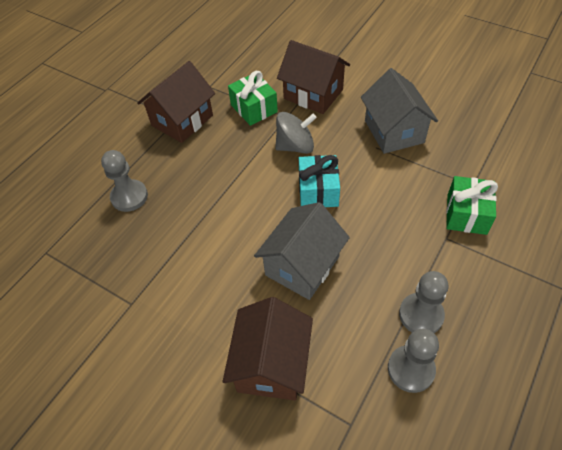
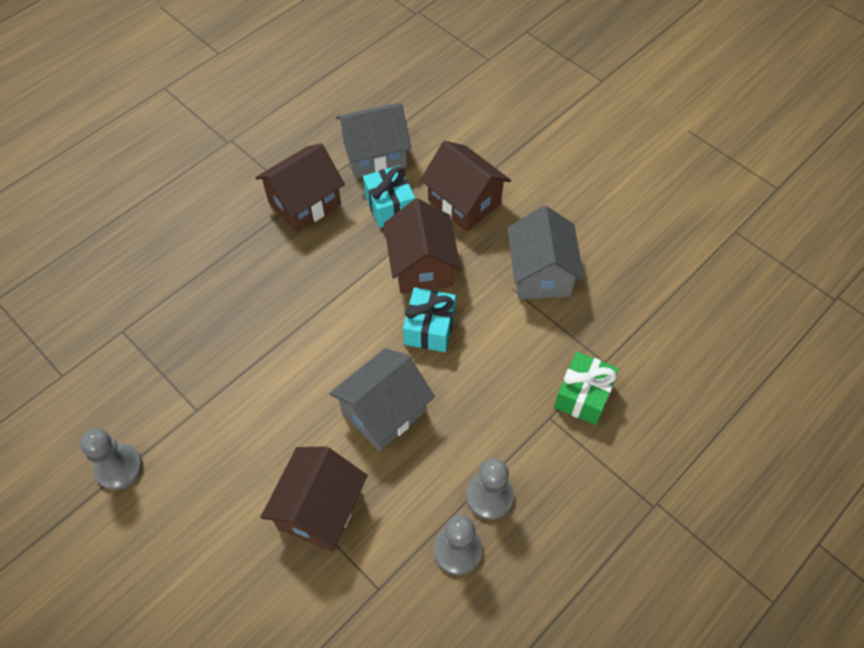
camera: 10 degrees right, 5 degrees up
(129, 197) = (223, 286): grey pawn -> grey pawn (119, 467)
(230, 76) = (375, 155): none -> grey house
(254, 108) = (390, 206): green gift -> turquoise gift
(295, 146) = (422, 266): grey spinning top -> brown house

